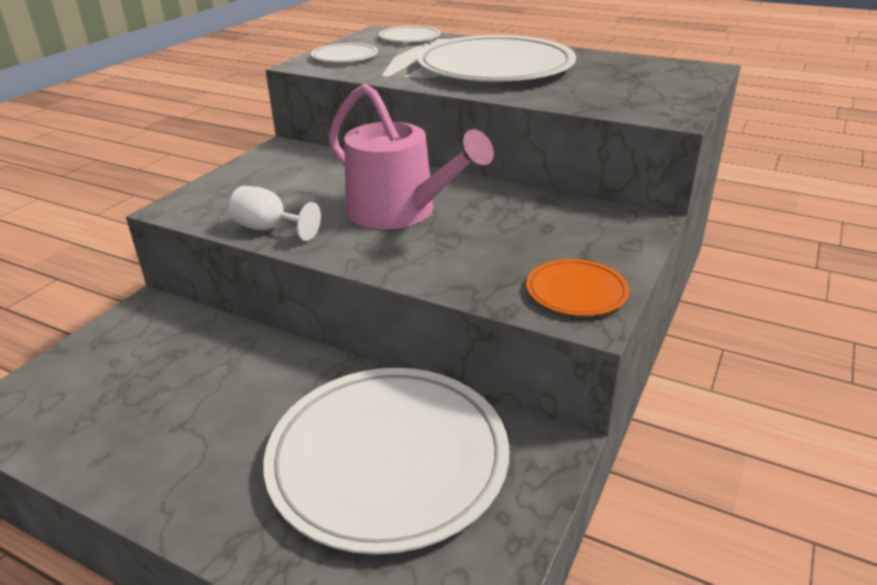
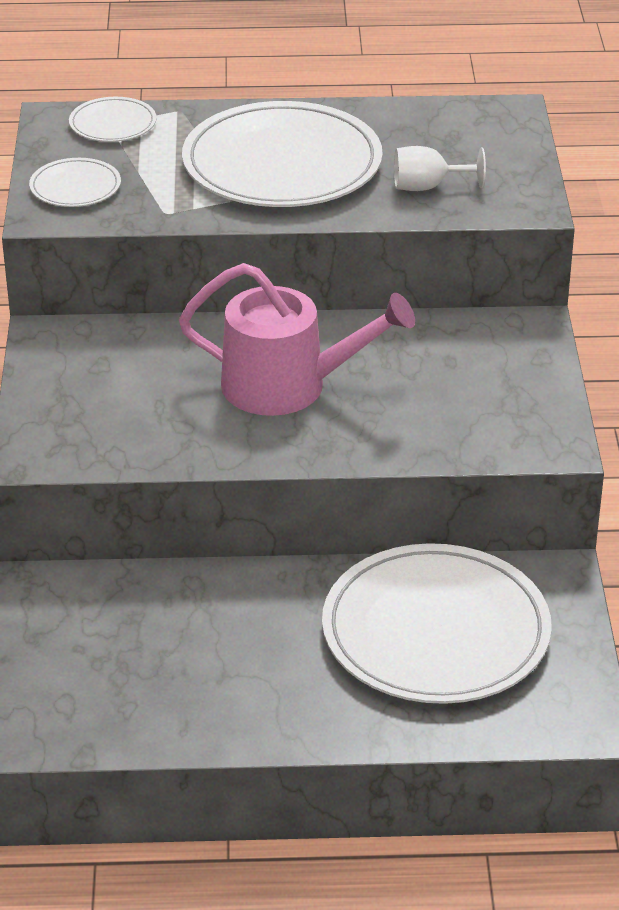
camera: 30 degrees left, 5 degrees up
(269, 229) = (174, 449): white goblet -> white goblet (427, 187)
(576, 291) = (529, 424): orange plate -> none

